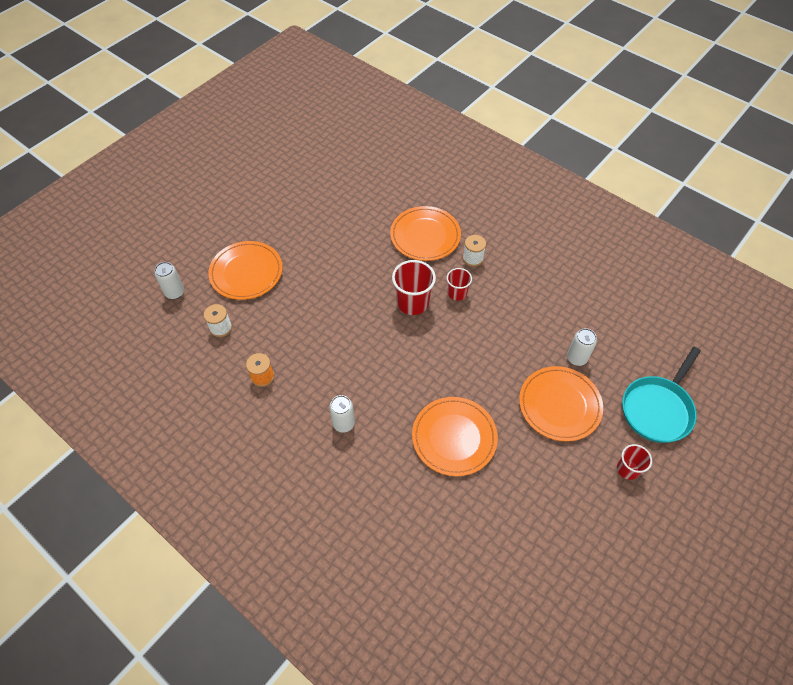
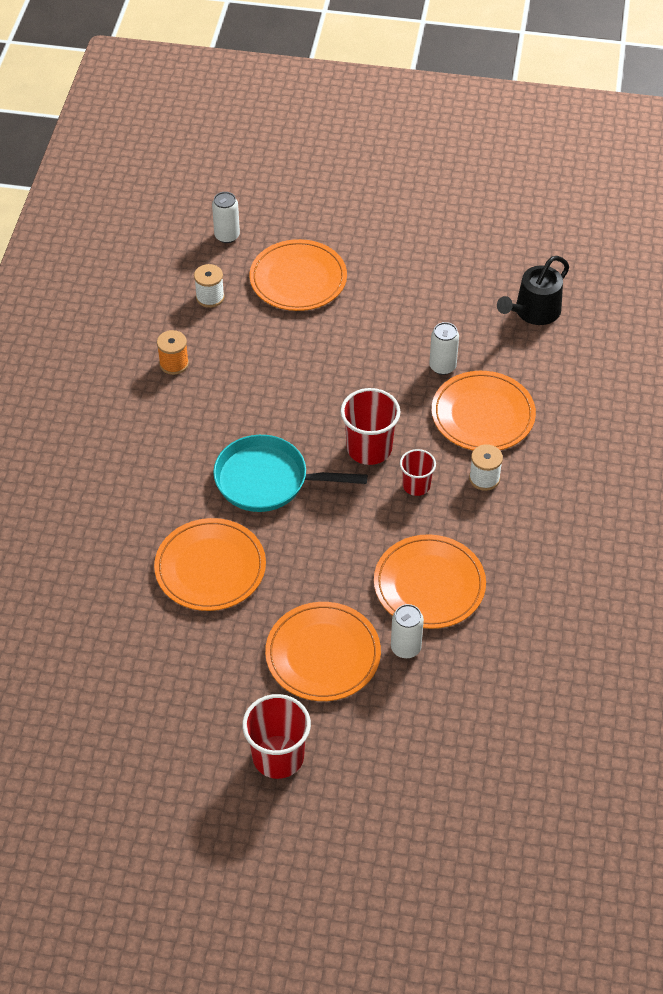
camera: 60 degrees right, 5 degrees down
(343, 423) = (163, 461): white can -> white can (442, 366)
(365, 176) = (534, 311): none -> black watering can
(536, 323) = (429, 585): none -> orange plate
(627, 469) = (278, 757): red cup -> red cup, size x1.66
(658, 408) = (388, 762): turquoise pan -> turquoise pan (268, 480)

